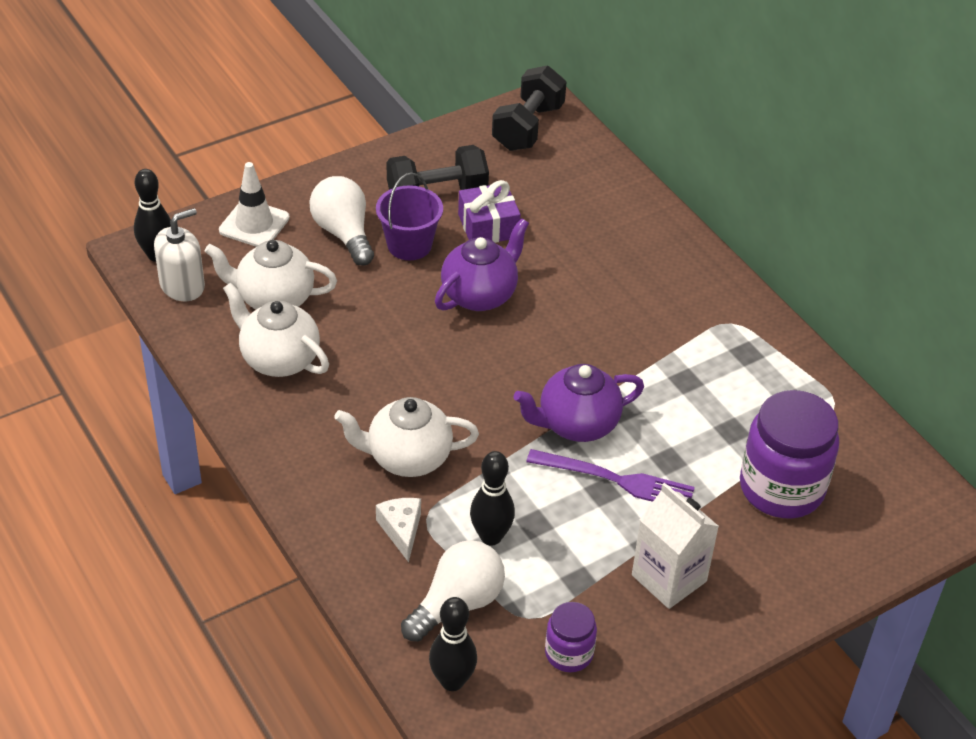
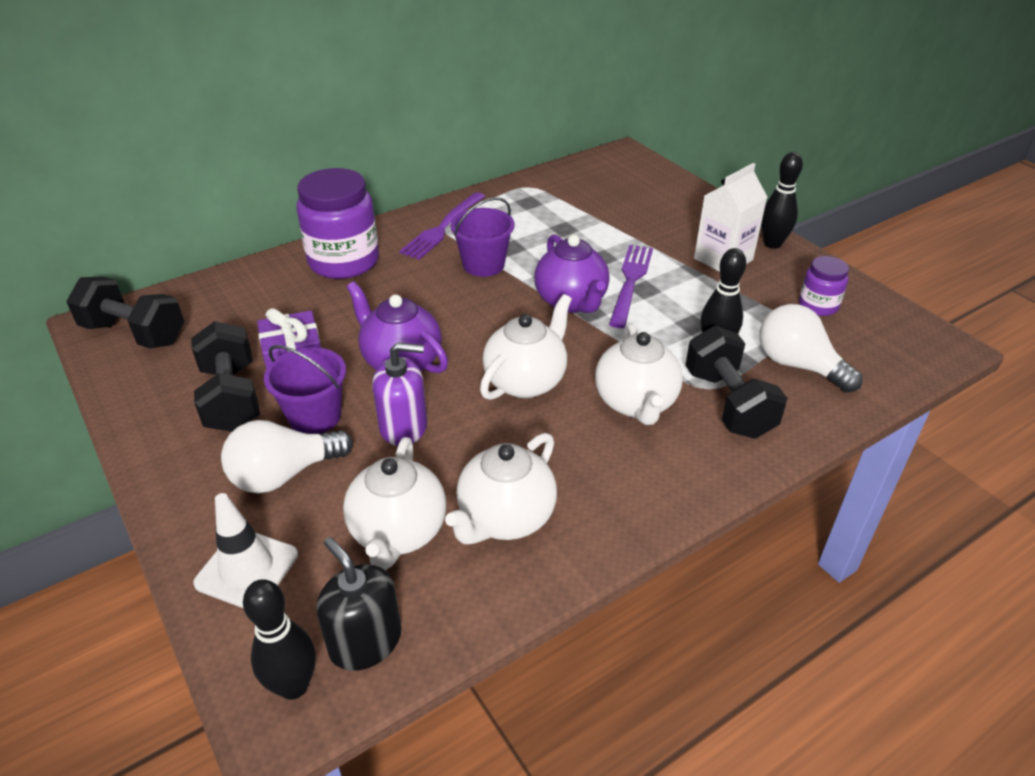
camera: 90 degrees left, 5 degrees down
(182, 285) = (365, 641): white soap dispenser -> black soap dispenser
(391, 299) = (403, 427): none -> purple soap dispenser
(401, 530) = (728, 403): white cheese -> black dumbbell
(446, 380) = (526, 381): none -> white teapot
(452, 681) = (879, 366): black bowling pin -> black bowling pin (772, 244)
(647, 355) = (483, 264): none -> purple bucket
(723, 322) = (442, 228): none -> purple fork
(781, 488) = (618, 210): purple jar -> purple jar (344, 261)

